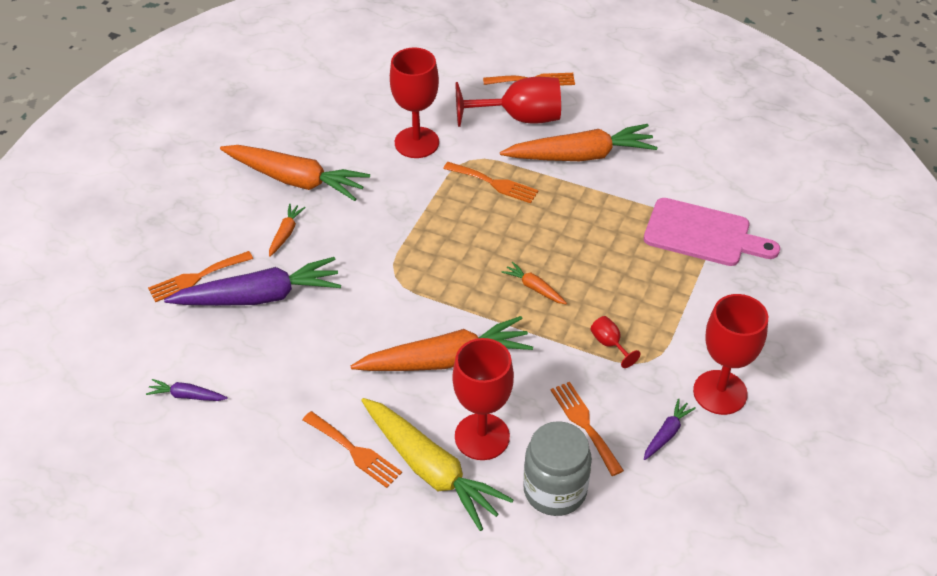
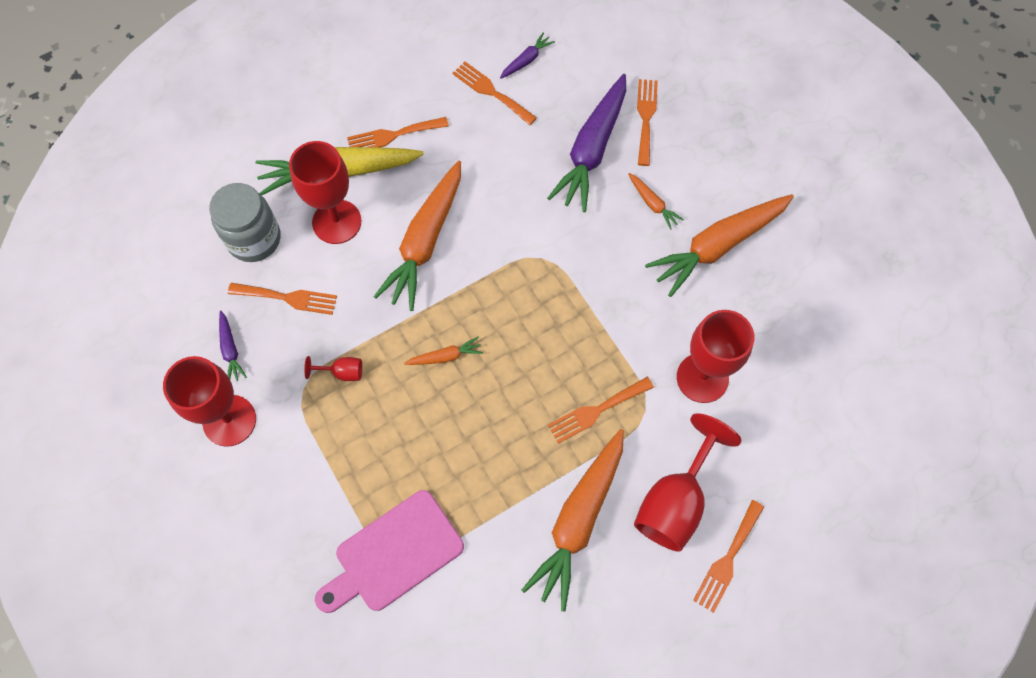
camera: 125 degrees right, 20 degrees up
(245, 402) = (491, 92): none -> orange fork

